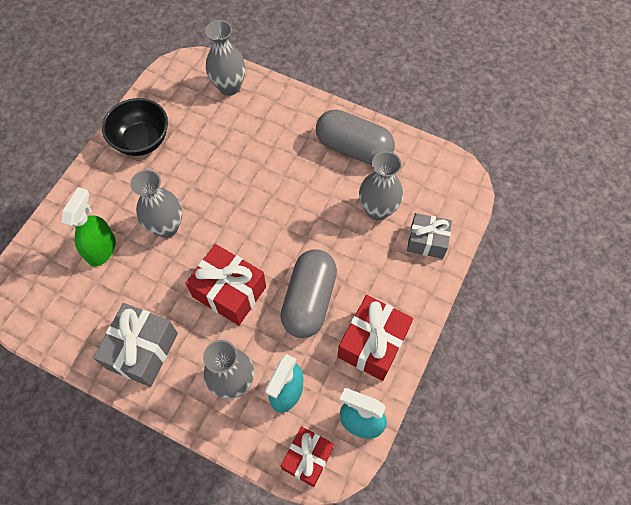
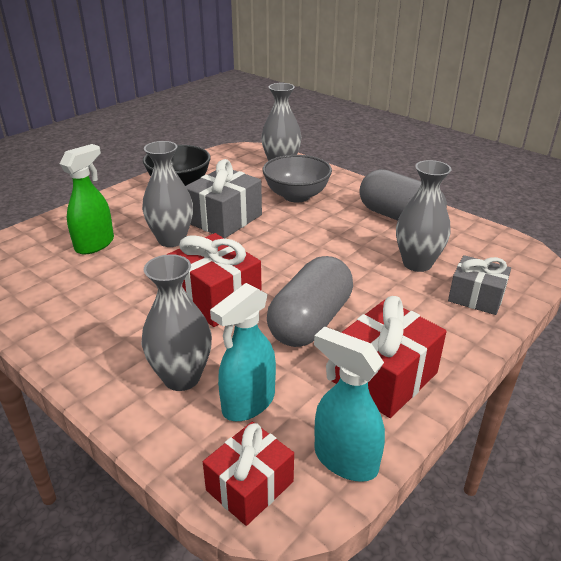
camera: 15 degrees right, 30 degrees down
(142, 350) = (87, 327): grey gift -> grey gift (224, 219)
(257, 135) = (296, 196): none -> grey bowl

